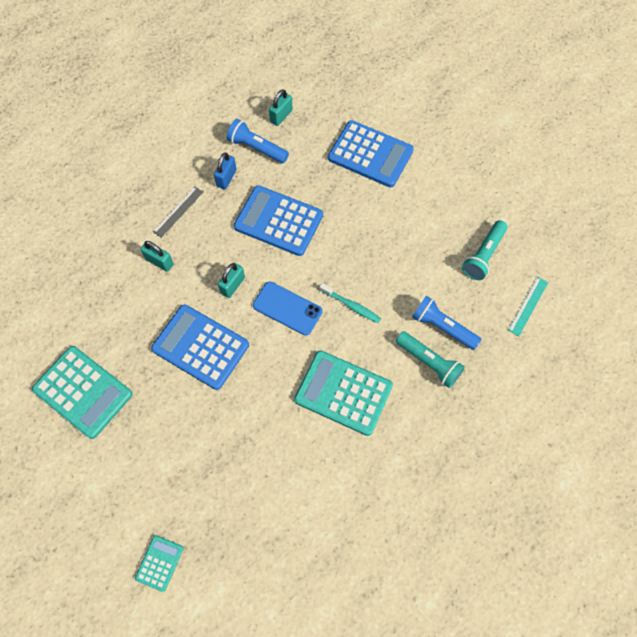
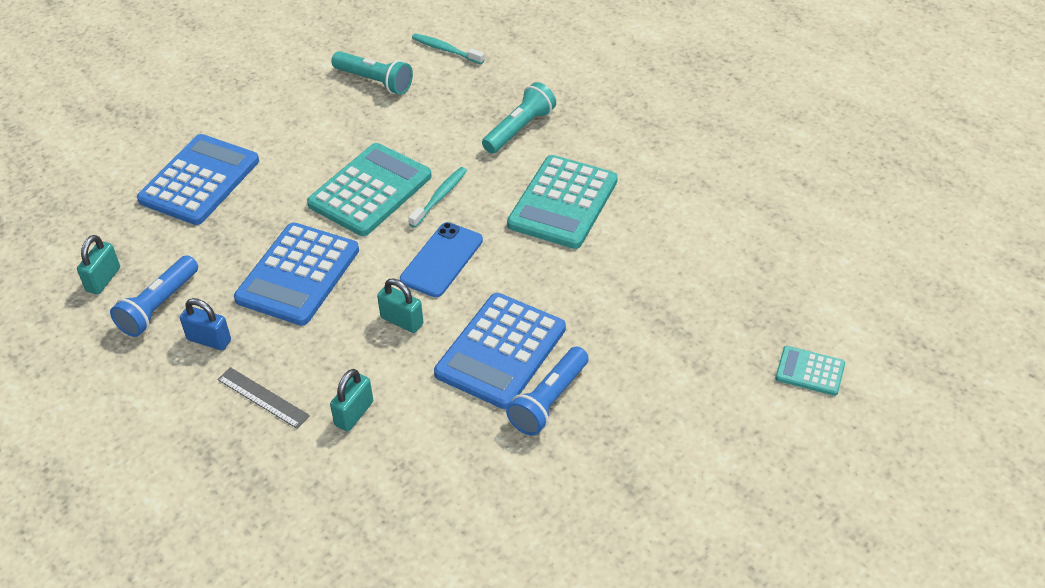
camera: 90 degrees left, 20 degrees down
(83, 392) = (578, 490): turquoise calculator -> turquoise calculator (370, 190)
(281, 116) = (103, 279): turquoise padlock -> turquoise padlock turned 75 degrees clockwise
(442, 327) = (472, 117): blue flashlight -> blue flashlight (549, 401)
(528, 306) = (446, 50): turquoise ruler -> turquoise toothbrush

